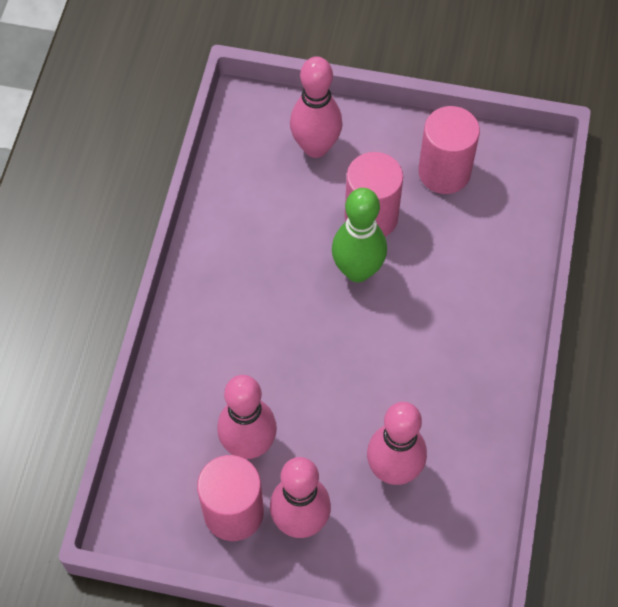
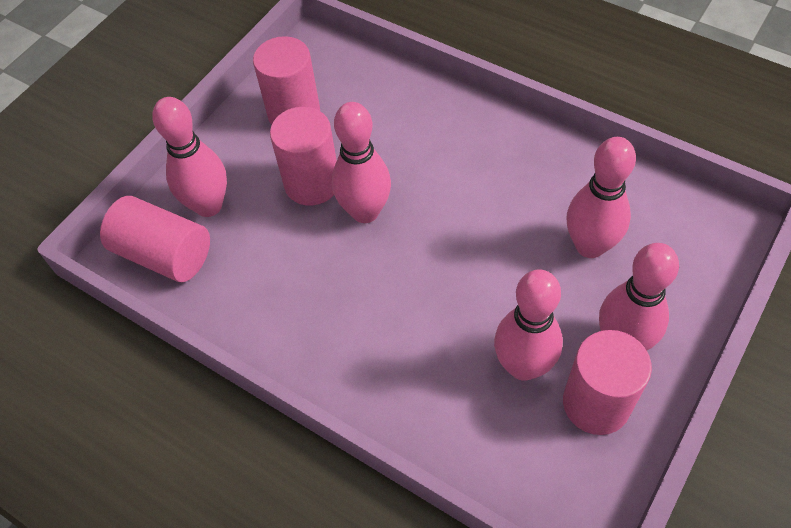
camera: 65 degrees left, 5 degrees down
(255, 136) = (164, 254): none -> pink cylinder
(357, 270) = (365, 212): green bowling pin -> pink bowling pin

